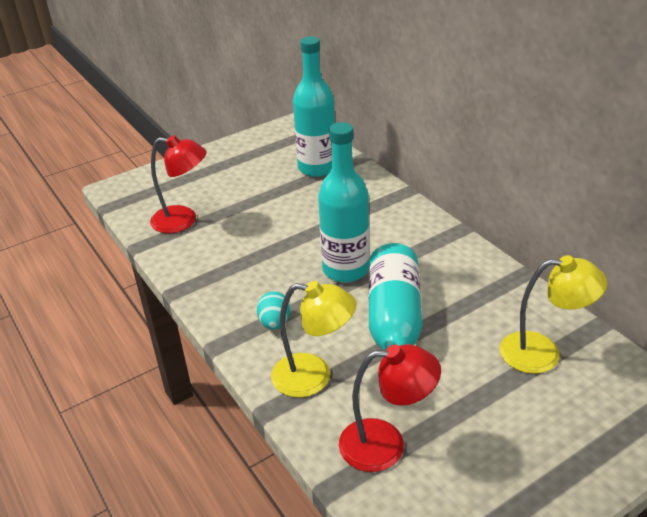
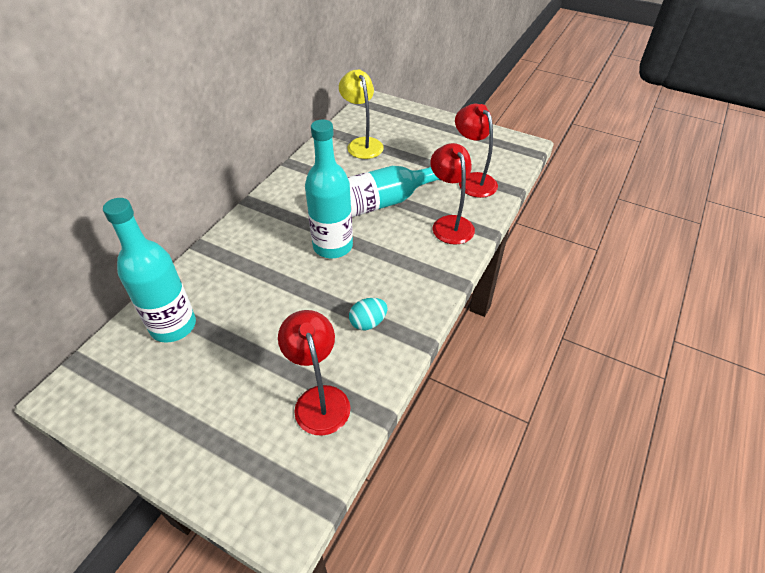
camera: 120 degrees left, 10 degrees up
(274, 323) = (416, 262): turquoise egg -> turquoise egg (368, 322)
(314, 377) = (449, 223): yellow lamp -> red lamp

